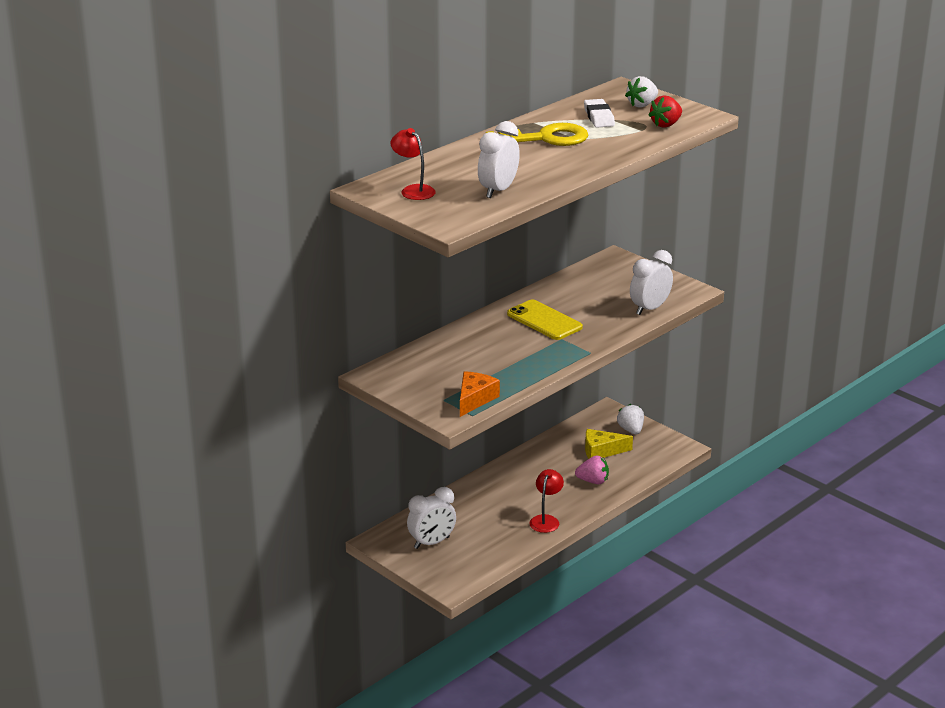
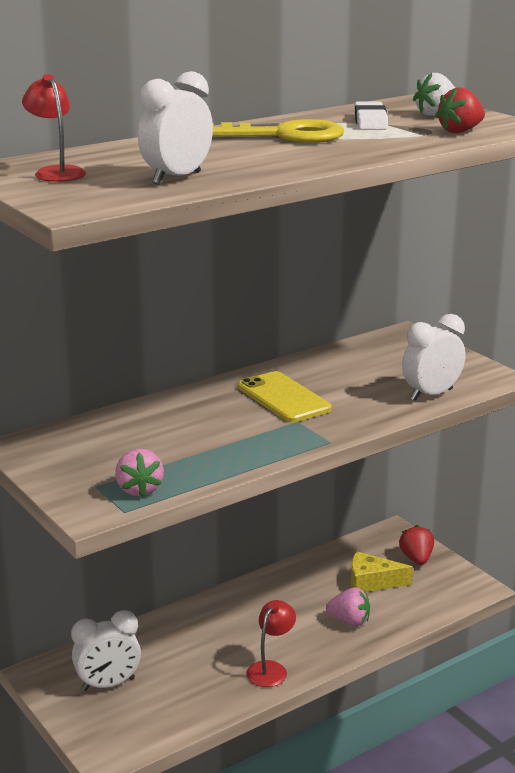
camera: 10 degrees right, 5 degrees down
(475, 399) = (139, 490): orange cheese -> pink strawberry
(631, 430) = (416, 559): white strawberry -> red strawberry

